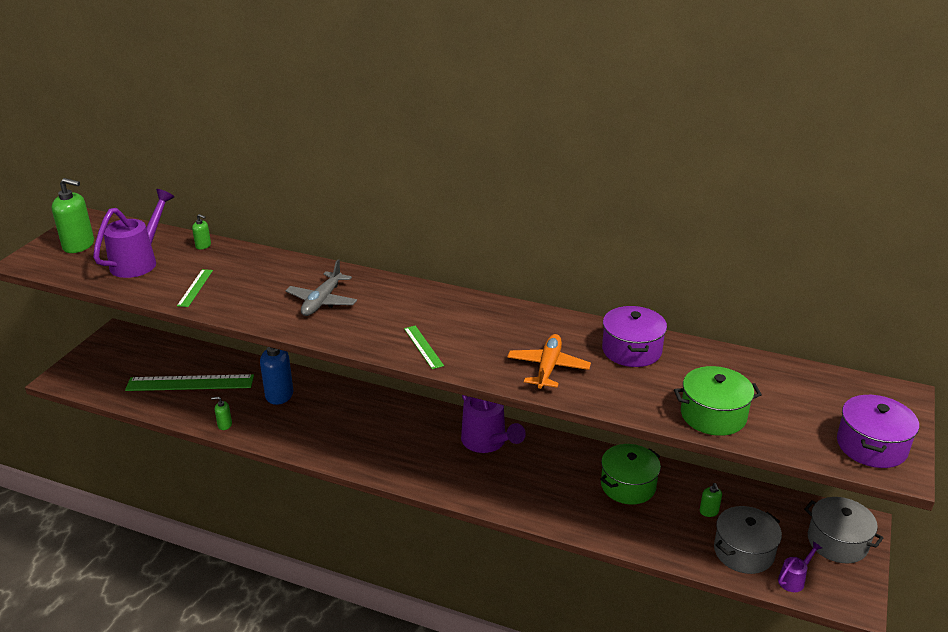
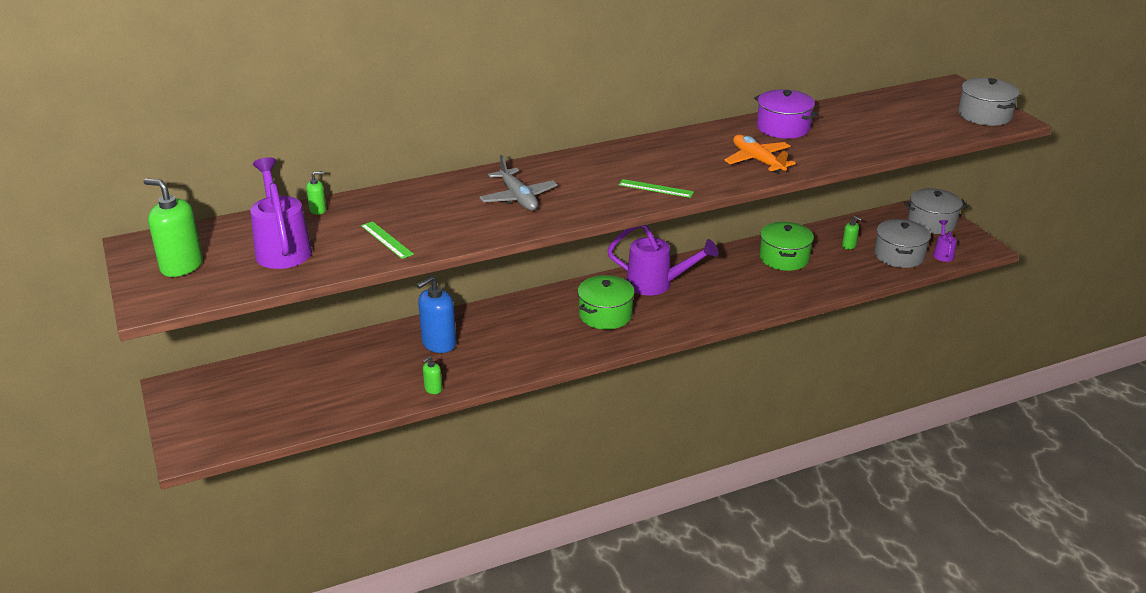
camera: 45 degrees left, 0 degrees up
(79, 245) = (181, 266): green soap dispenser -> green soap dispenser turned 120 degrees counterclockwise
(190, 383) = (338, 380): green ruler -> none
(713, 415) = (891, 139): green pot -> green pot (605, 315)
(871, 446) = (984, 115): purple pot -> grey pot

